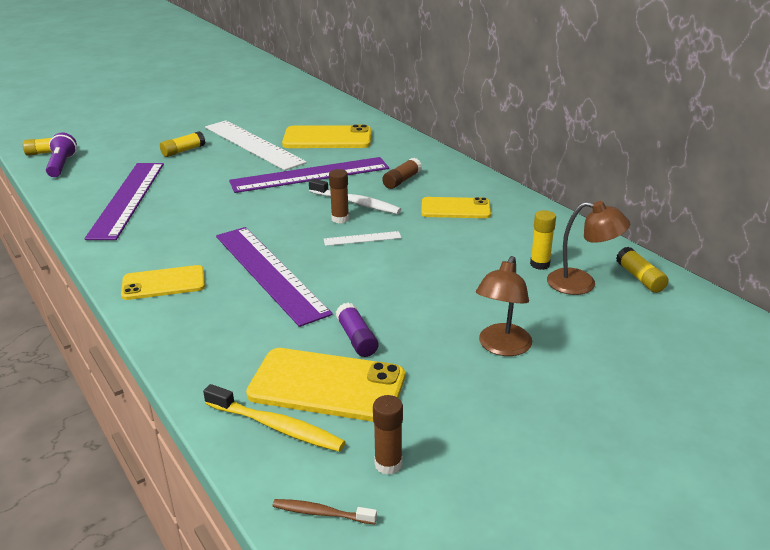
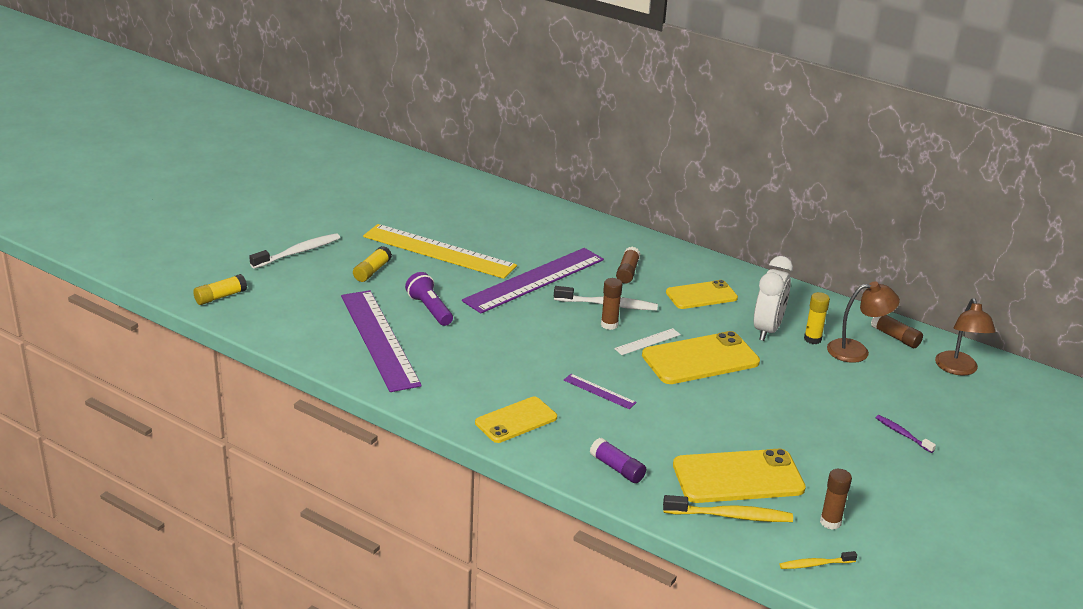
camera: 25 degrees left, 0 degrees up
(62, 165) = (257, 311): purple flashlight -> purple flashlight (429, 309)
(143, 131) = (297, 252): none -> white toothbrush
(253, 144) = (439, 251): white ruler -> yellow ruler
(269, 273) = (599, 391): purple ruler -> purple ruler, size x0.42
(322, 513) = (815, 564): brown toothbrush -> yellow toothbrush
(327, 138) = (509, 232): yellow phone -> yellow phone (700, 359)
(356, 338) = (726, 435): purple glue stick -> purple glue stick (617, 468)
(497, 248) = (767, 330): none -> white clock
(501, 347) = (838, 418): brown lamp -> brown lamp (958, 369)
(568, 381) = (903, 434): none -> purple toothbrush
(640, 278) = (895, 337): yellow glue stick -> brown glue stick

